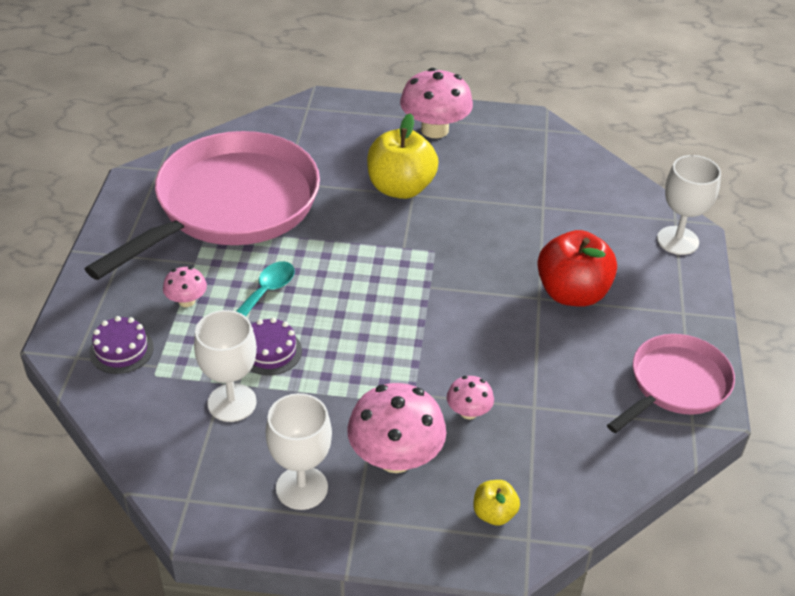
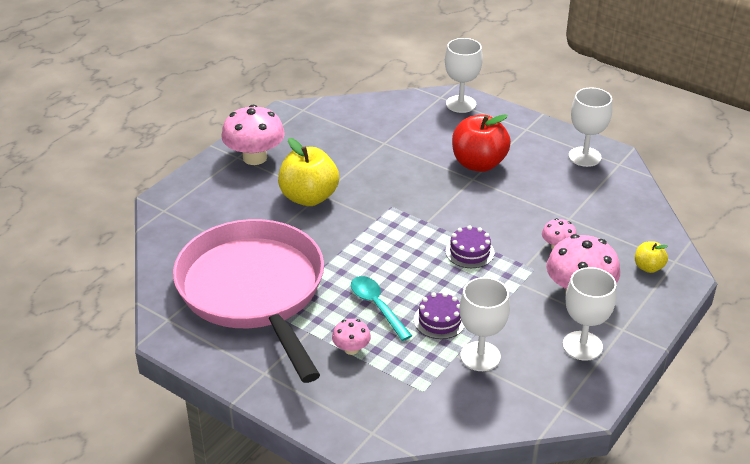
camera: 60 degrees left, 5 degrees down
(121, 350) = (382, 402): purple cake -> purple cake (469, 252)
(675, 385) = (584, 157): pink pan -> white goblet

